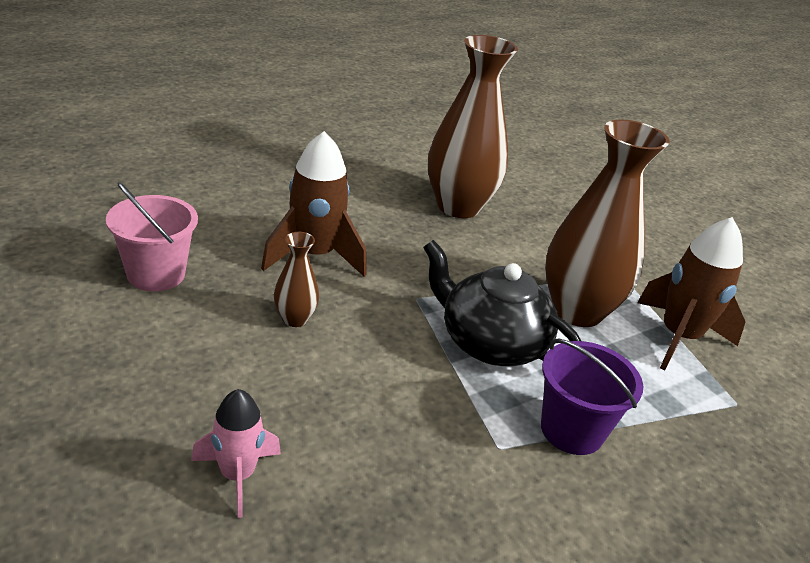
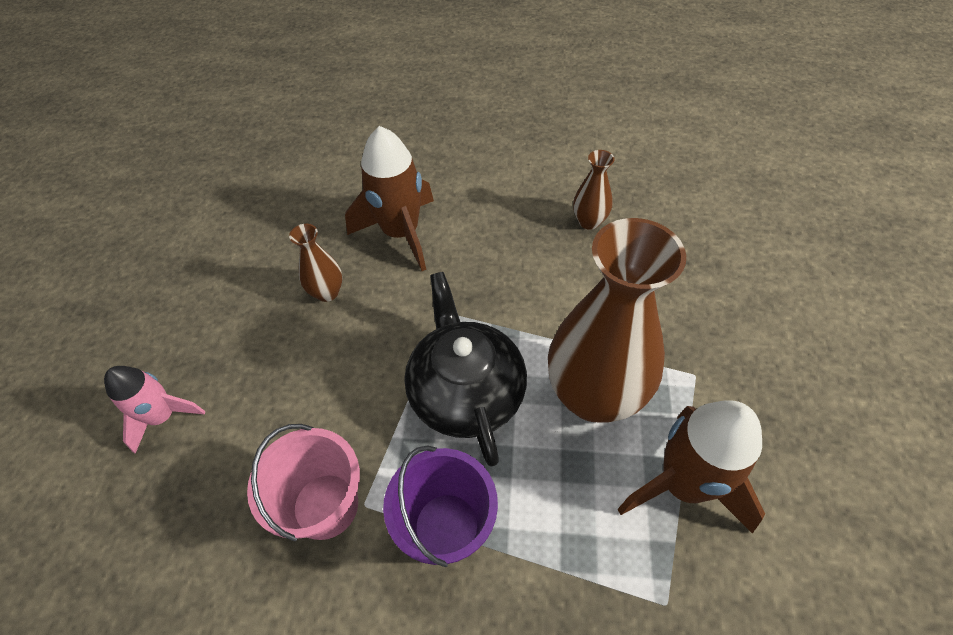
camera: 45 degrees right, 20 degrees up
(156, 274) = (270, 210): pink bucket -> pink bucket (325, 505)
(458, 206) = (589, 222): brown vase -> brown vase, size x0.45

